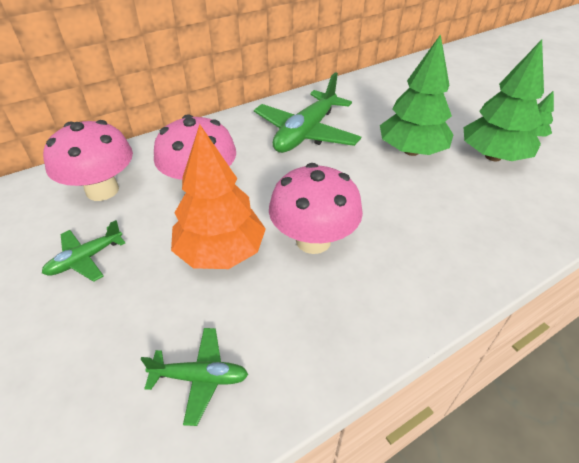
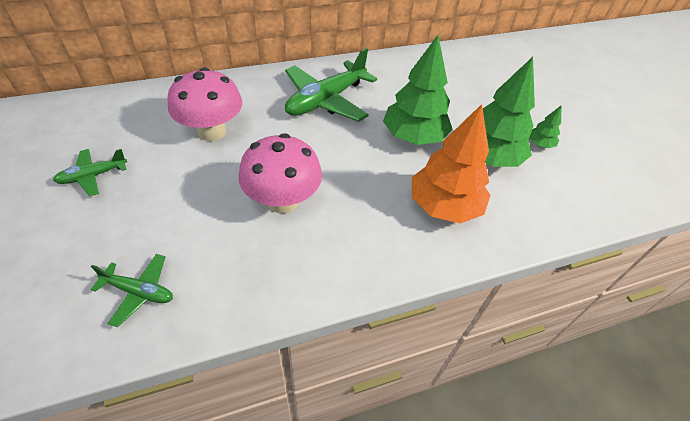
camera: 10 degrees right, 5 degrees up
(102, 190) = (130, 119): pink mushroom -> none
(220, 252) = (201, 194): orange tree -> orange tree (444, 206)

